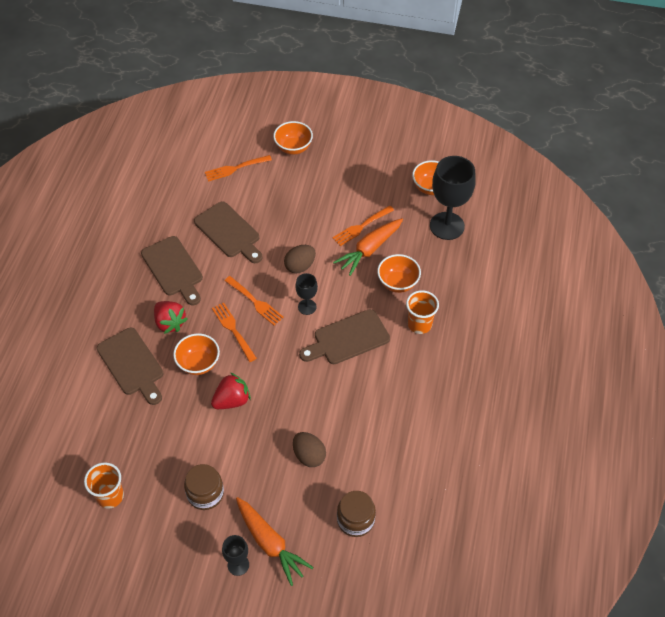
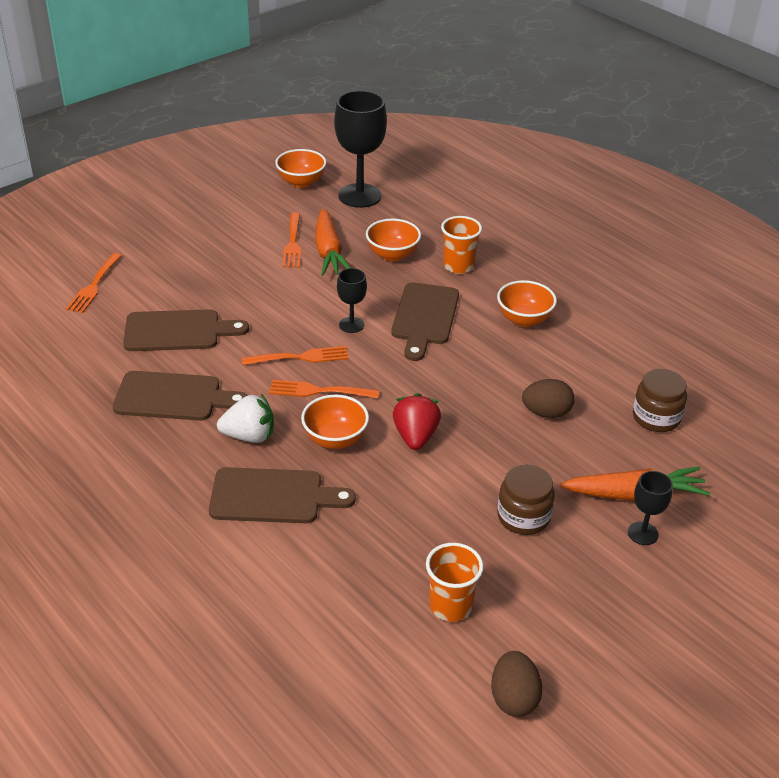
camera: 55 degrees left, 15 degrees down
(170, 323) = (249, 436): red strawberry -> white strawberry
(293, 148) = (126, 235): orange bowl -> orange bowl (524, 319)
(300, 266) = (291, 304): brown egg -> brown egg (513, 698)

